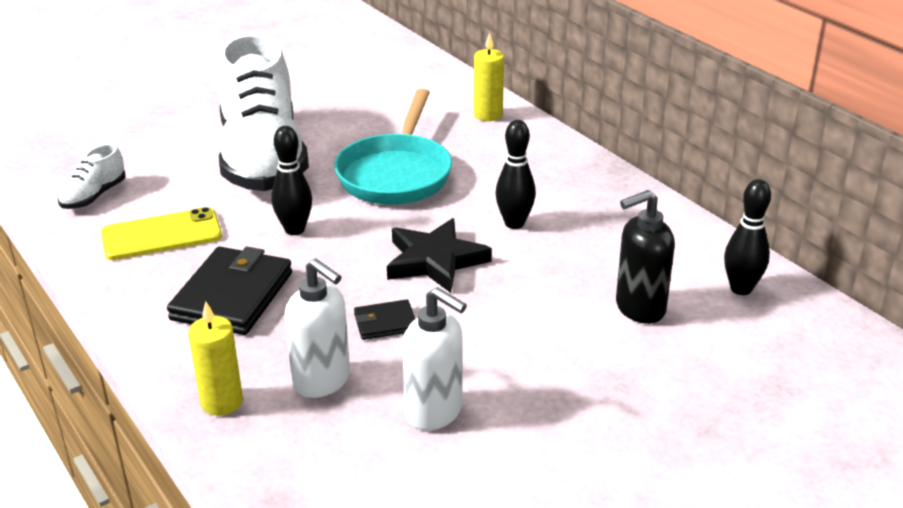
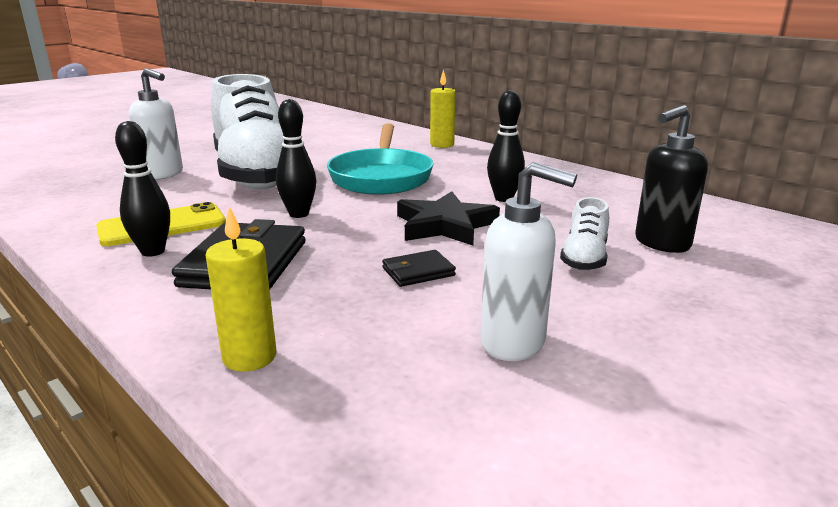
camera: 10 degrees left, 10 degrees down
(94, 196) = (91, 205): white shoe -> white shoe (584, 258)
(322, 381) = (368, 326): white soap dispenser -> white soap dispenser (163, 174)
(741, 289) = (738, 225): black bowling pin -> black bowling pin (153, 252)

